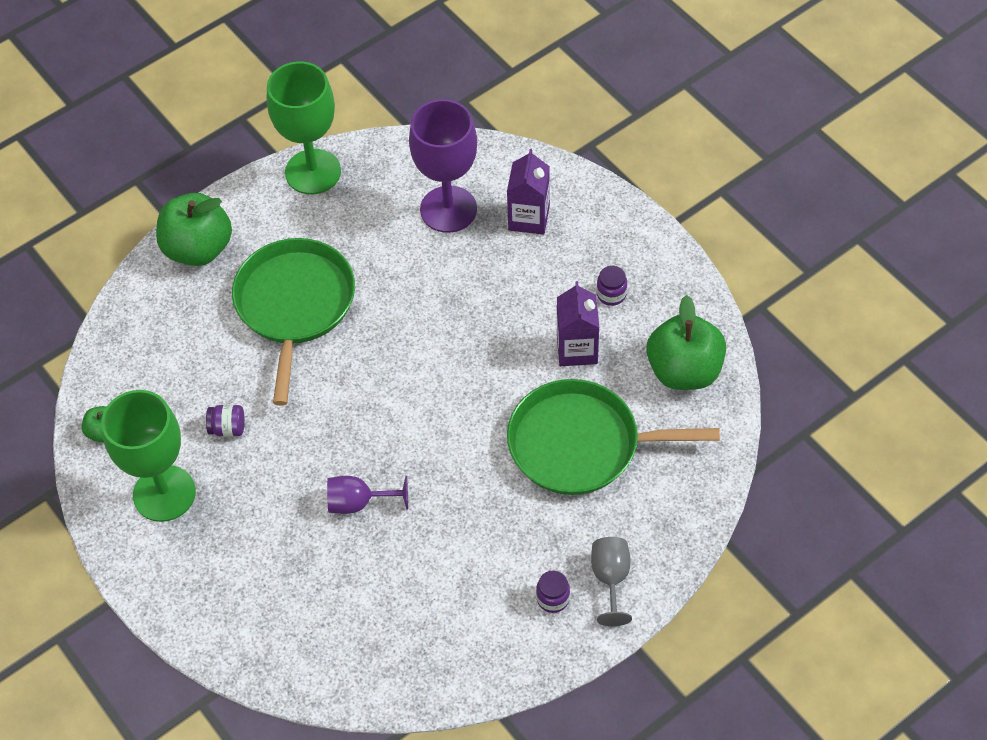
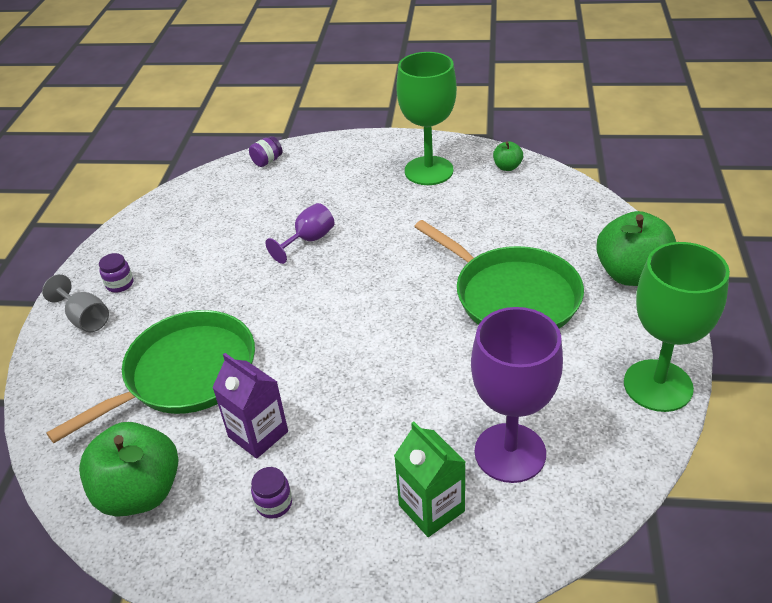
camera: 135 degrees right, 15 degrees down
(228, 428) = (442, 214): purple jar -> purple jar (267, 161)
(529, 218) = (431, 508): purple carton -> green carton

